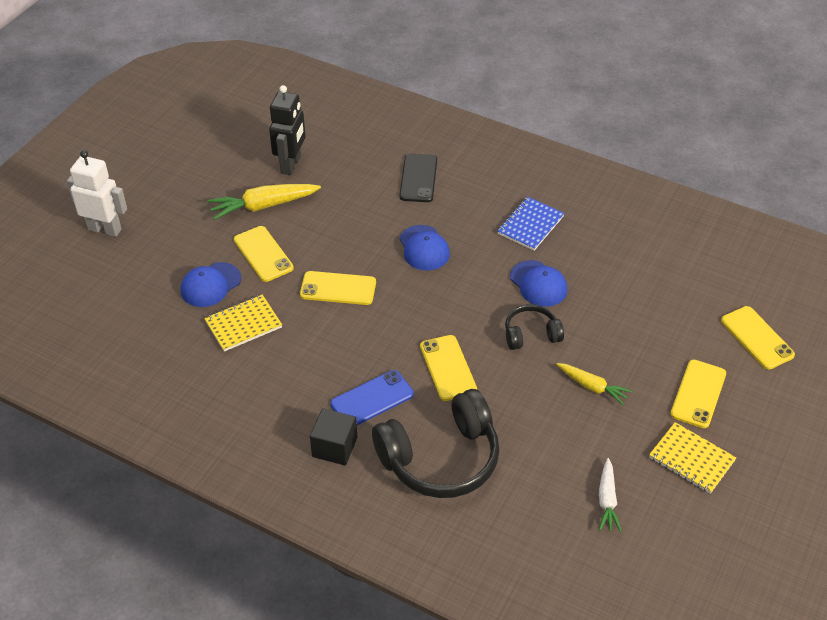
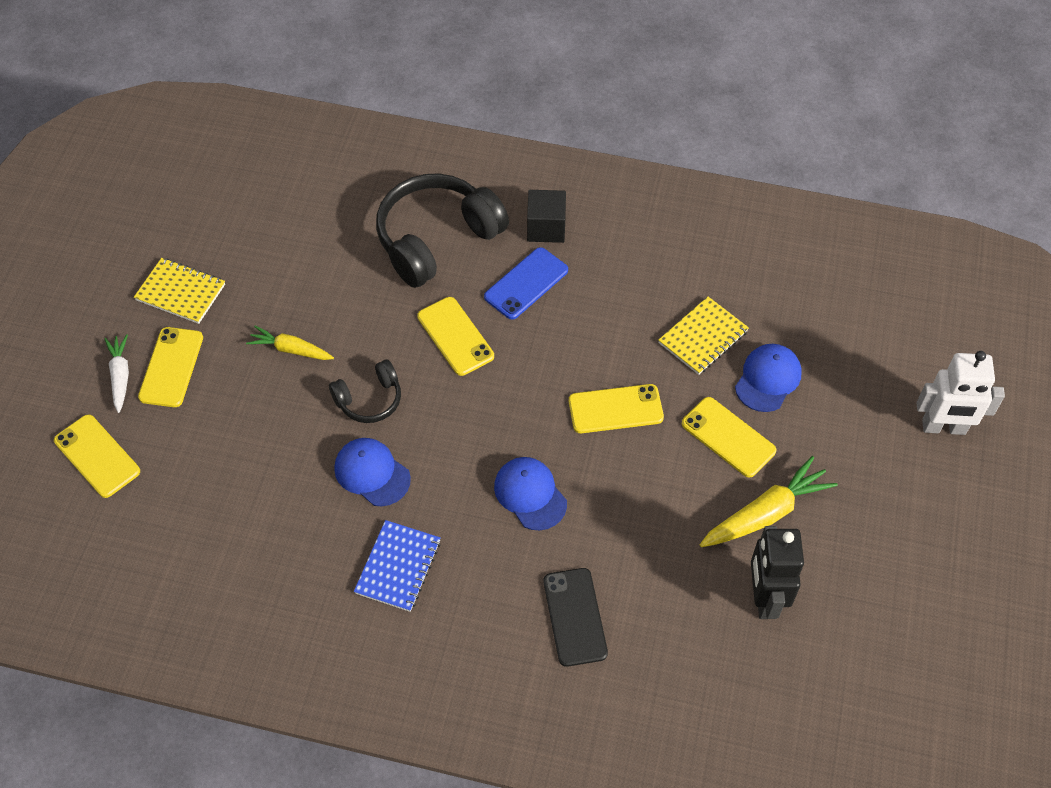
camera: 165 degrees right, 10 degrees up
(607, 500) = (265, 235): white carrot -> white carrot (120, 376)

